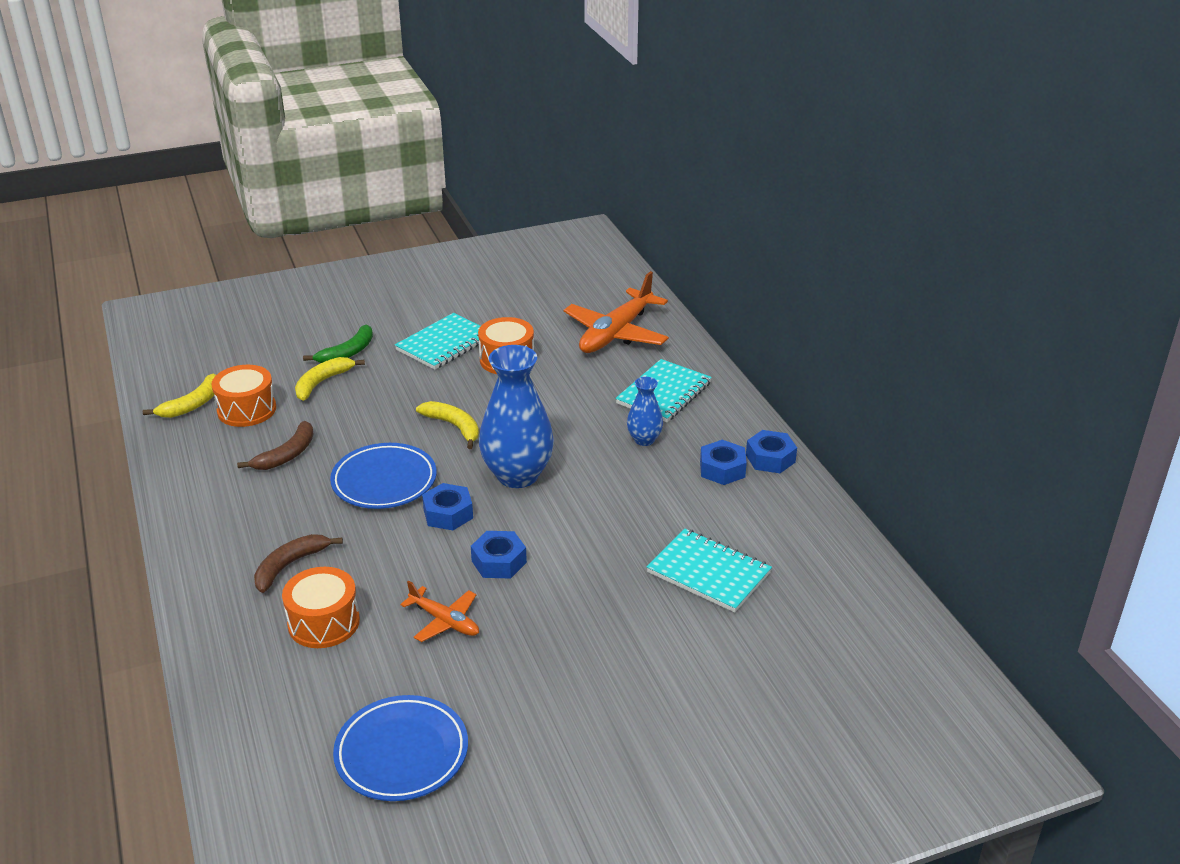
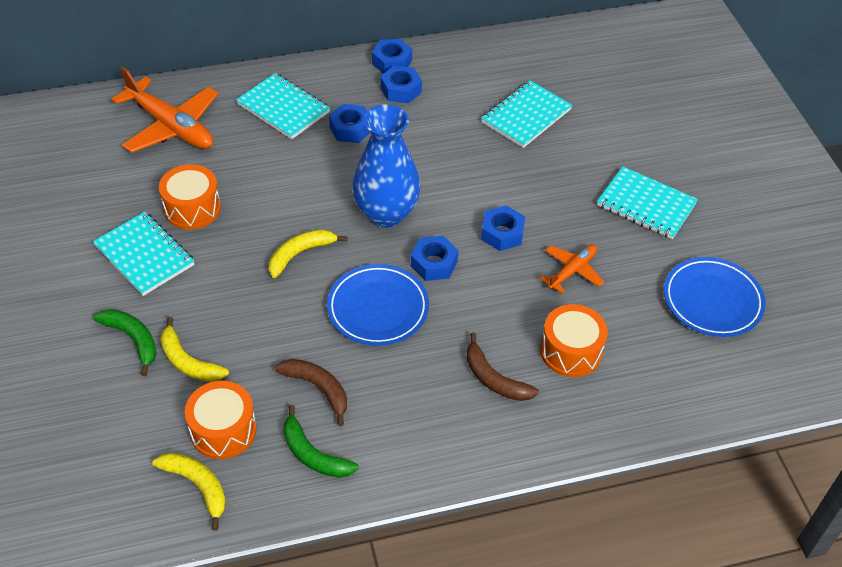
camera: 85 degrees left, 15 degrees up
(214, 459) = (313, 454): none -> green banana
(566, 689) = (646, 205): none -> turquoise notebook
(644, 440) = (350, 129): blue vase -> blue nut

